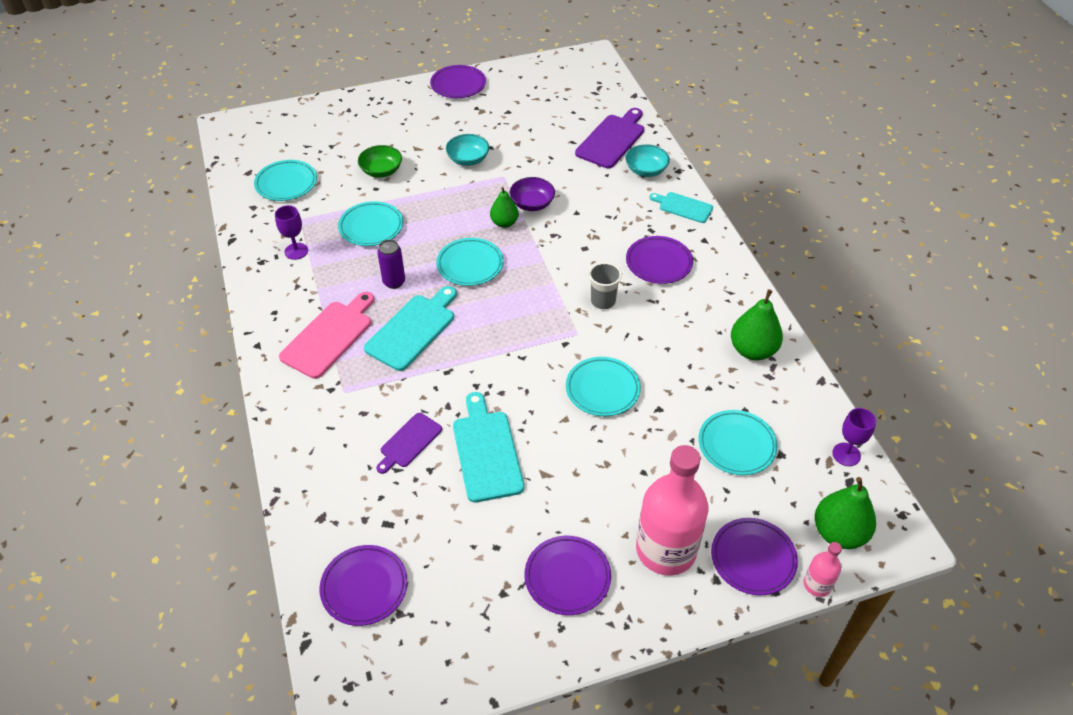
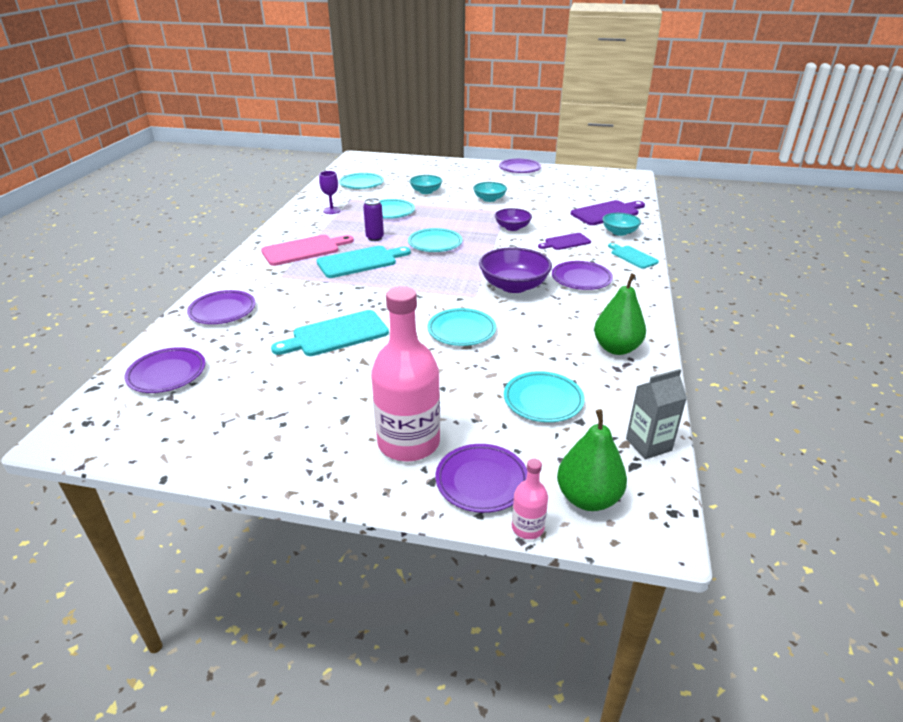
camera: 30 degrees right, 15 degrees down
(381, 171) = (426, 191): green bowl -> turquoise bowl
(409, 442) = (290, 312): purple cutting board -> purple cutting board (565, 242)
(486, 451) = (336, 334): turquoise cutting board -> turquoise cutting board turned 135 degrees counterclockwise
(504, 223) = (482, 231): green pear -> none
(567, 577) = (310, 427): purple plate -> purple plate (222, 311)
(603, 301) = (514, 286): grey cup -> purple bowl
(846, 454) = (648, 444): purple goblet -> grey carton

